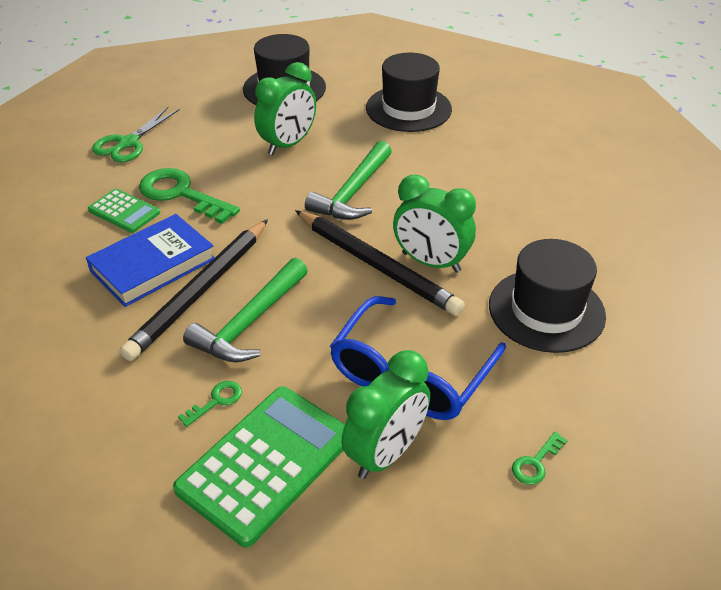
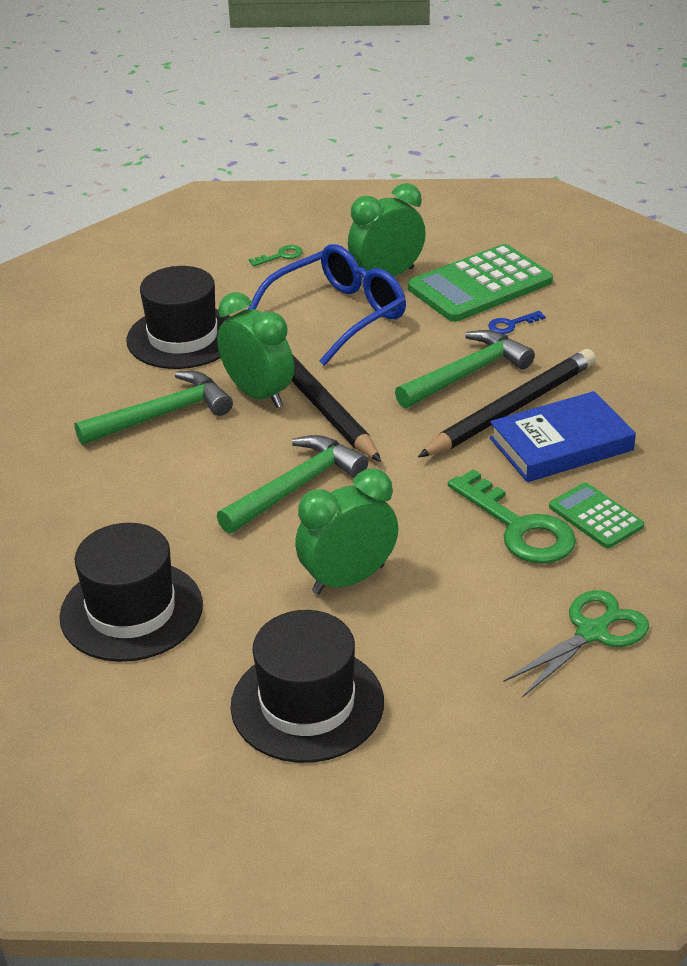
camera: 160 degrees left, 5 degrees down
(216, 401) = (511, 324): green key -> blue key
(496, 228) = (162, 415): none -> green hammer

